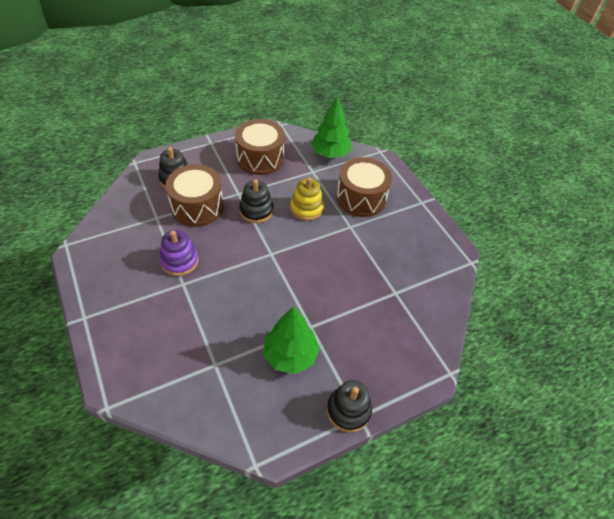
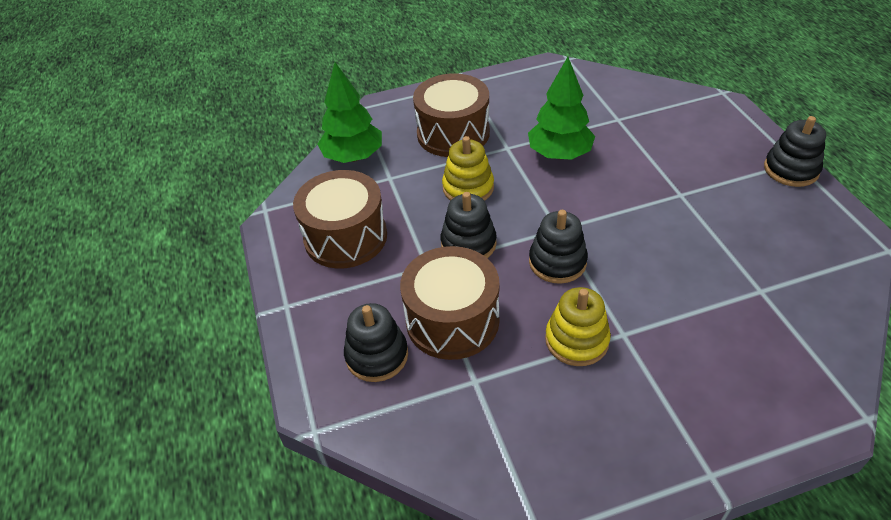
camera: 75 degrees left, 5 degrees down
(179, 261) = (576, 340): purple stacking toy -> yellow stacking toy
(241, 253) = (557, 262): none -> black stacking toy
(290, 355) = (728, 214): green tree -> green tree (559, 154)

